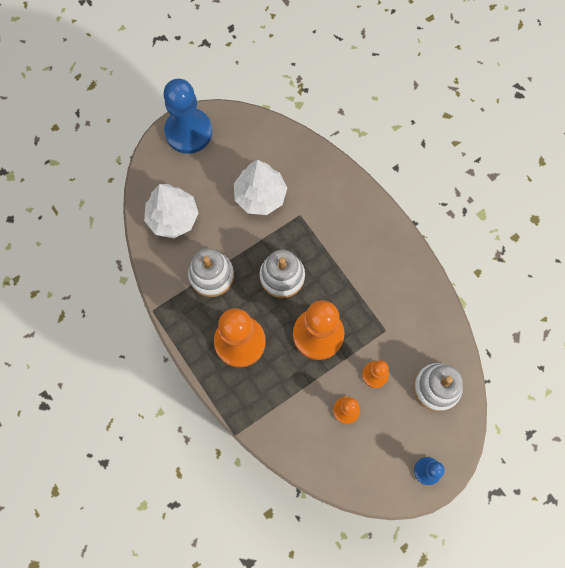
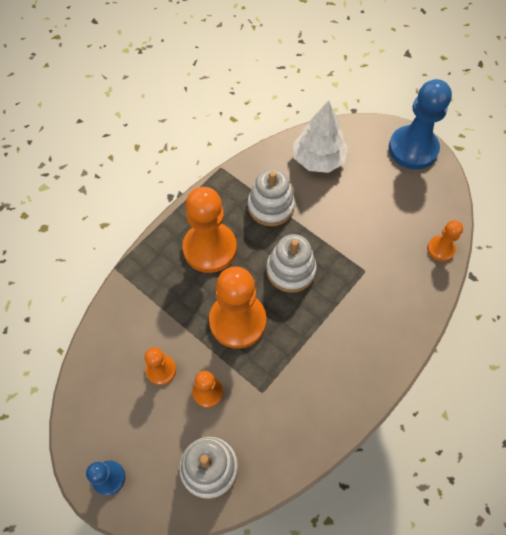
camera: 75 degrees right, 10 degrees down
(260, 196) = (371, 228): white tree -> none
(296, 148) = (440, 249): none -> orange pawn

